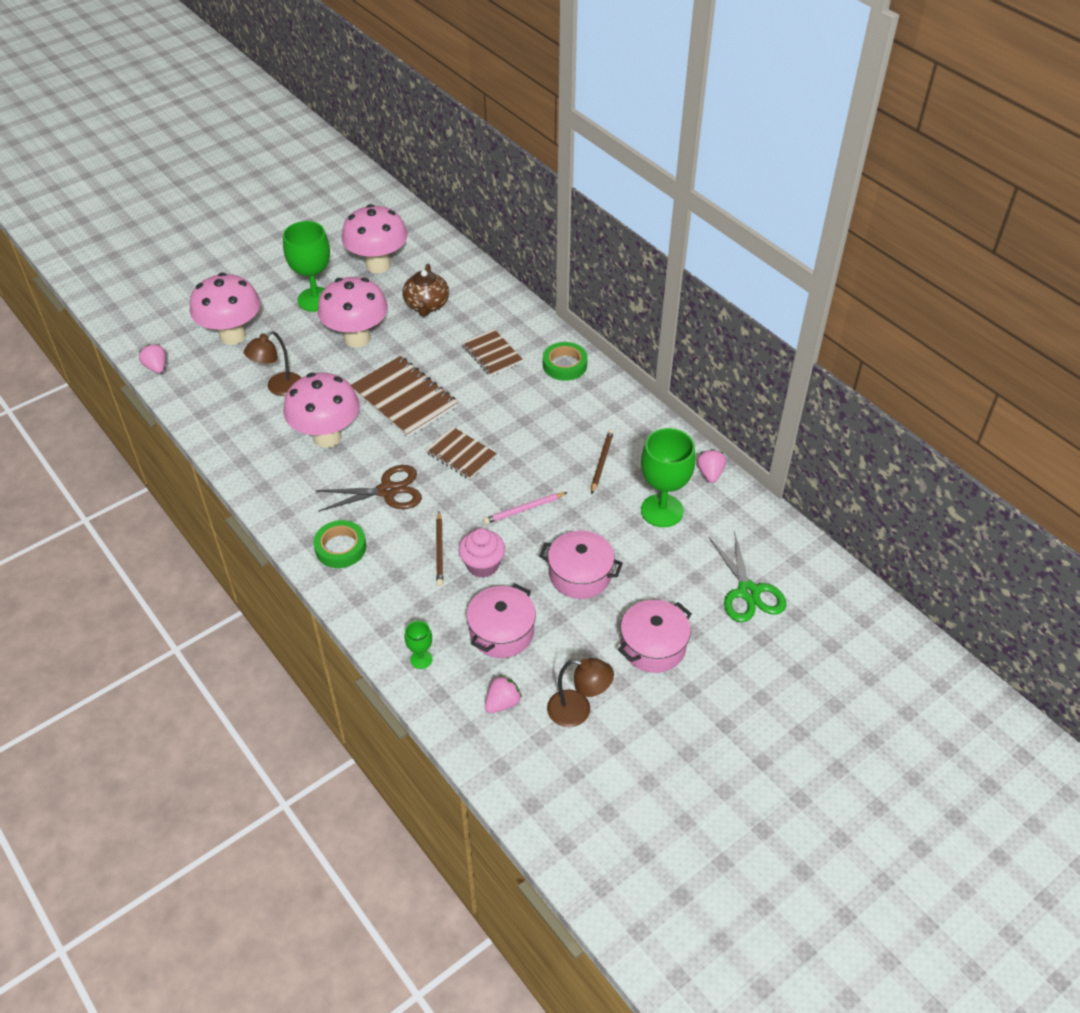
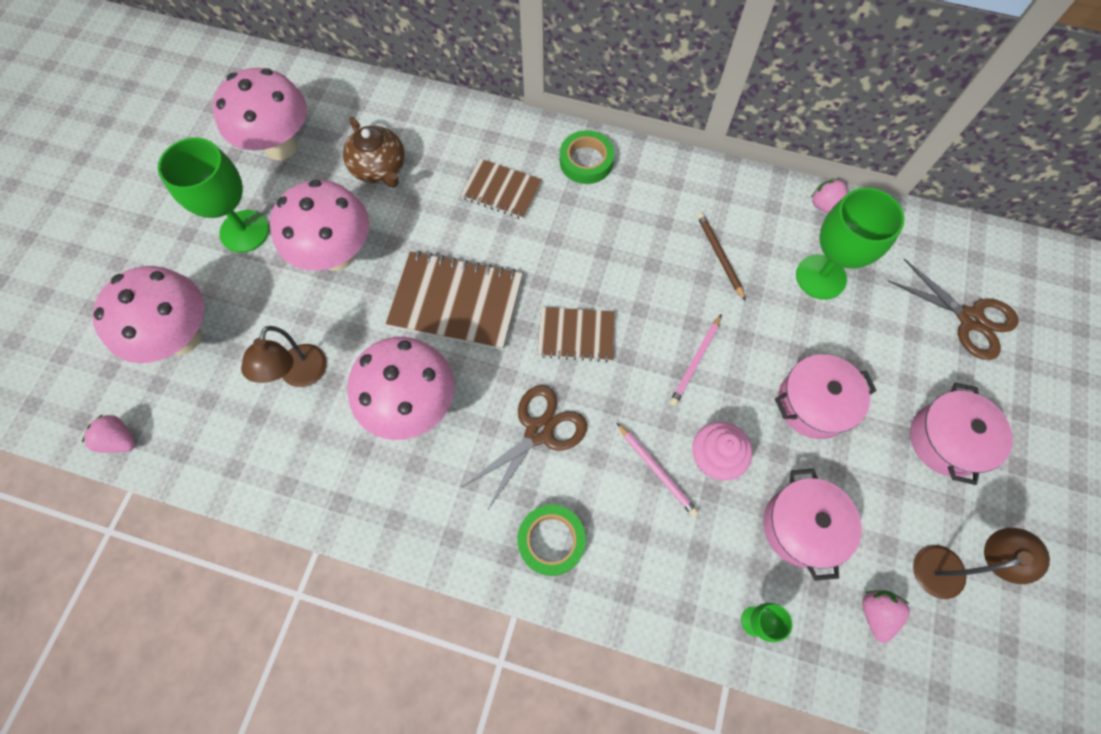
camera: 35 degrees left, 20 degrees up
(439, 550) = (657, 470): brown pencil -> pink pencil
(748, 592) = (970, 319): green scissors -> brown scissors

